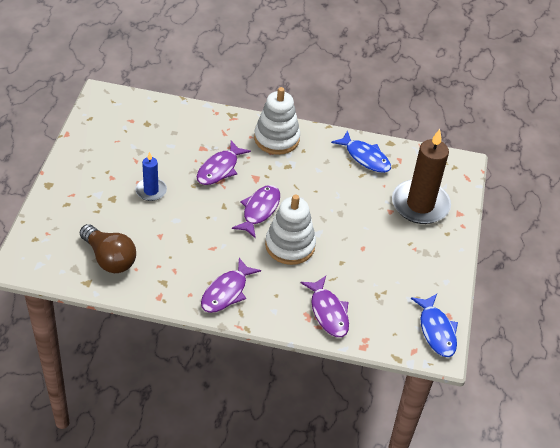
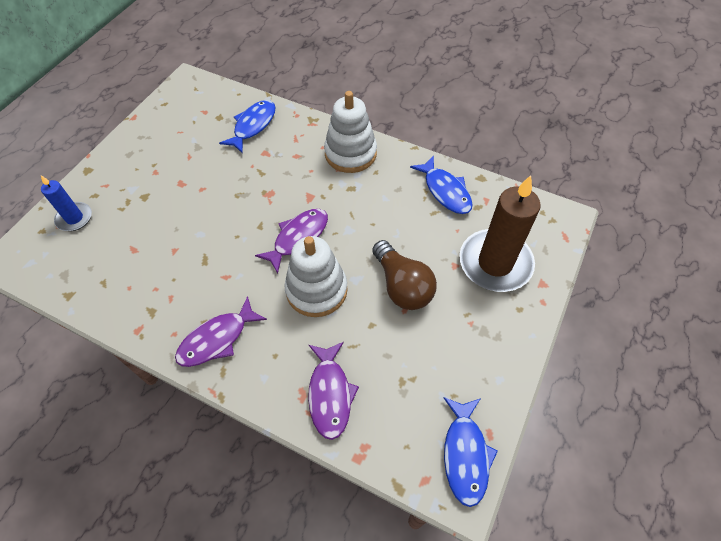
camera: 20 degrees right, 10 degrees up
(109, 258) = (106, 269): brown light bulb -> brown light bulb (402, 286)
(151, 191) = (188, 194): blue candle -> blue candle (74, 218)
(181, 127) = (253, 126): none -> blue fish
(219, 169) = (273, 180): purple fish -> none

